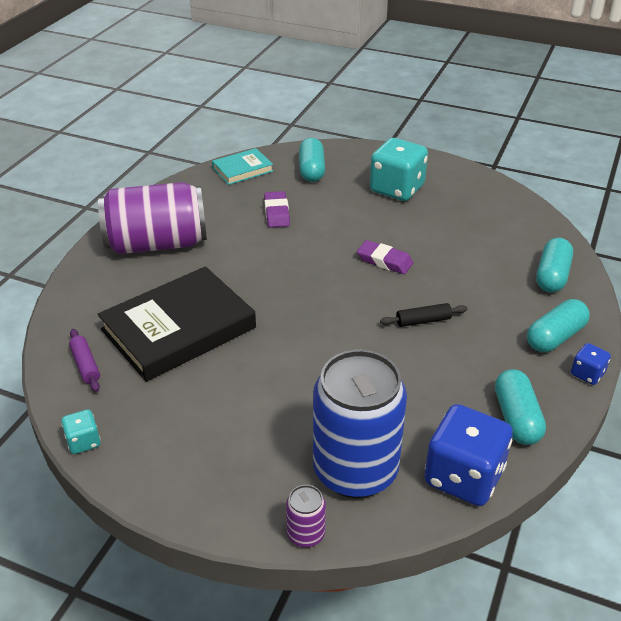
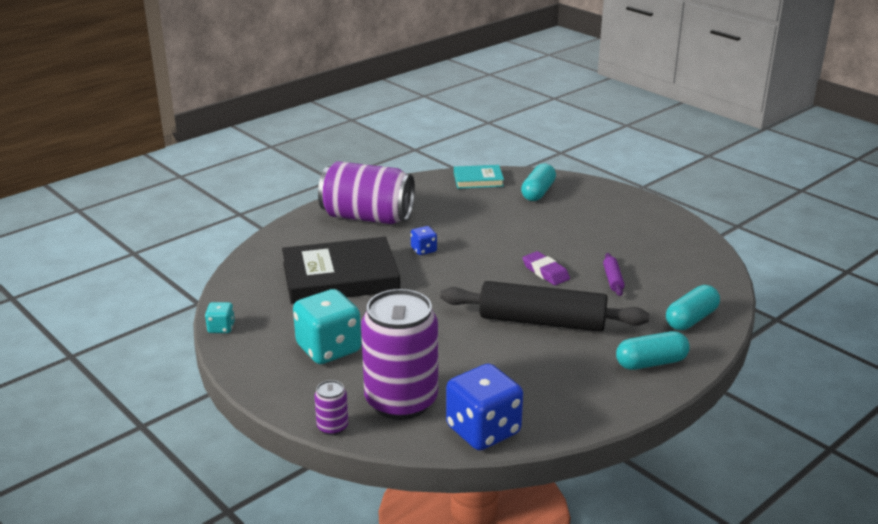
camera: 25 degrees right, 10 degrees down
(86, 365) = (256, 282): purple rolling pin -> purple rolling pin (613, 279)
(277, 213) = (481, 217): purple eraser -> none
(355, 470) = (401, 401): blue can -> purple can
(397, 189) = (603, 222): turquoise dice -> turquoise dice (328, 349)
(423, 321) = (542, 321): black rolling pin -> black rolling pin, size x2.48
(516, 418) = (563, 407): turquoise capsule -> none
(587, 374) = (656, 396): blue dice -> blue dice (423, 250)

